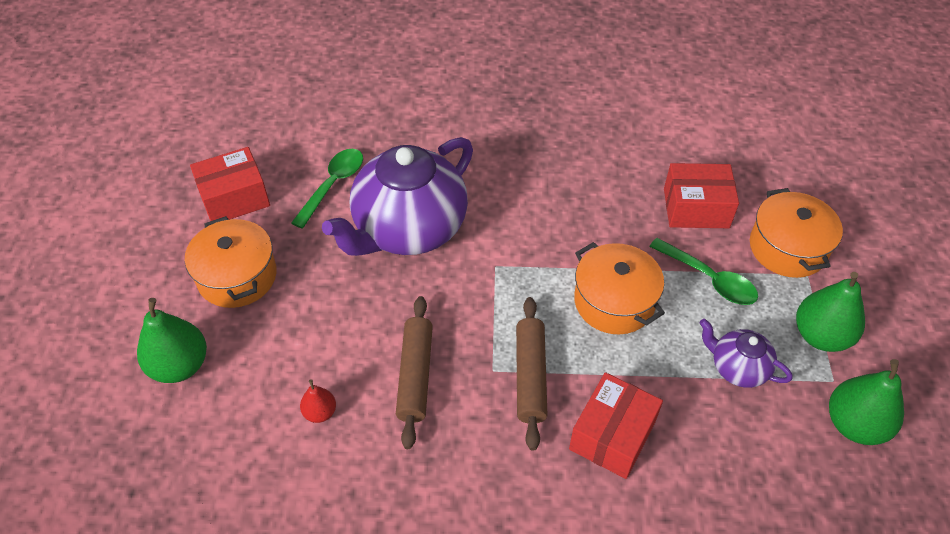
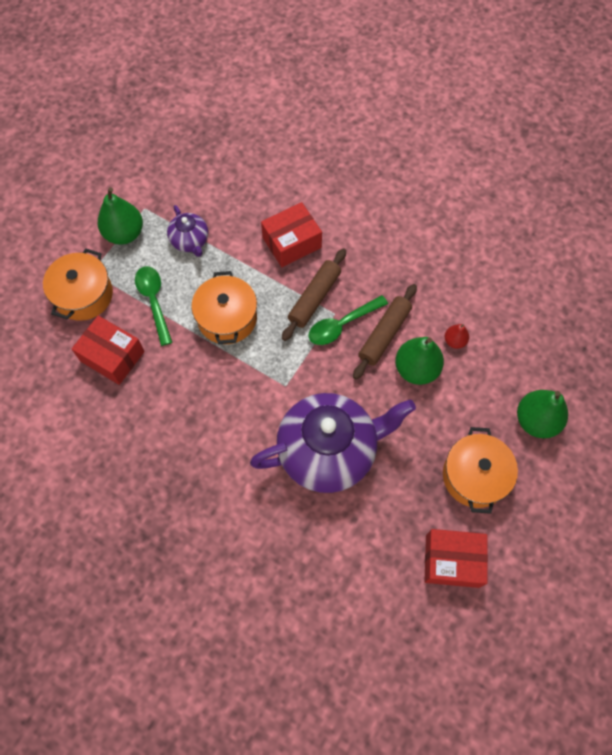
camera: 150 degrees left, 15 degrees up
(333, 185) = (366, 530): green spoon -> green spoon (342, 325)
(855, 424) = (157, 183): green pear -> green pear (416, 369)

